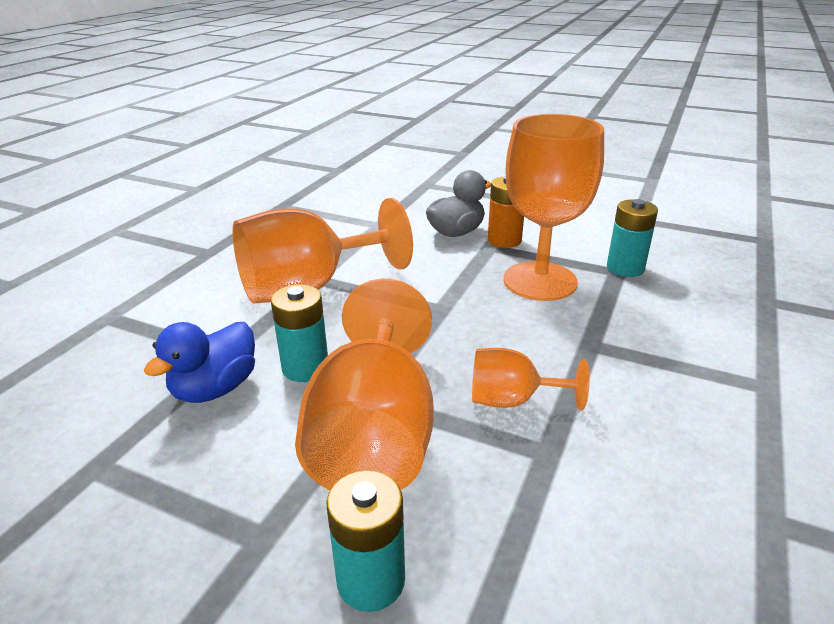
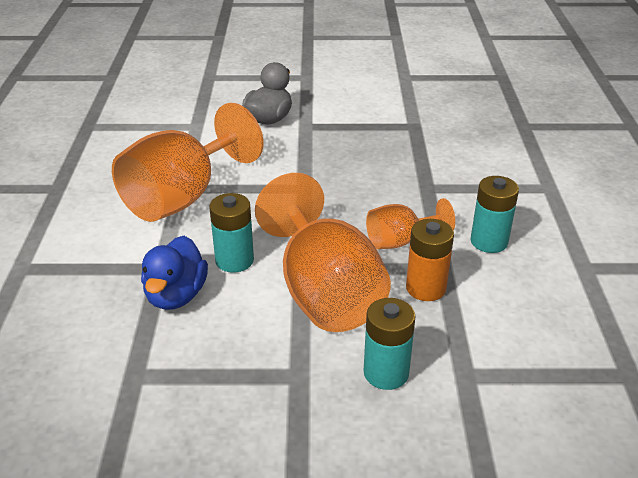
camera: 25 degrees left, 5 degrees up
(504, 240) = (314, 118): orange battery -> orange battery (425, 288)
(540, 281) = (363, 147): orange goblet -> none
(625, 268) = (418, 122): turquoise battery -> turquoise battery (489, 241)

